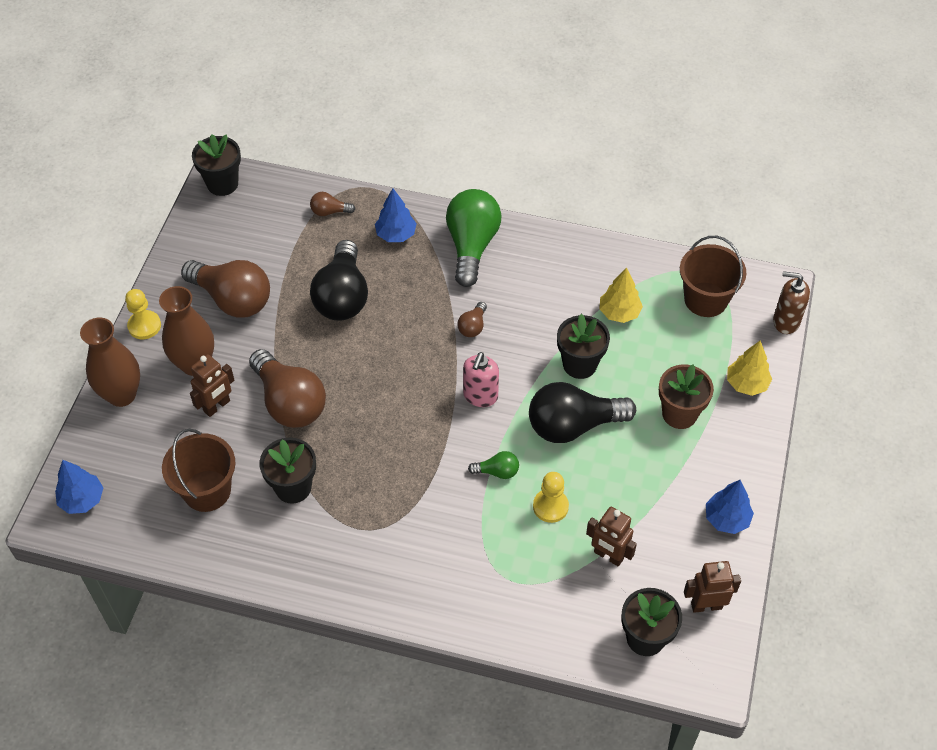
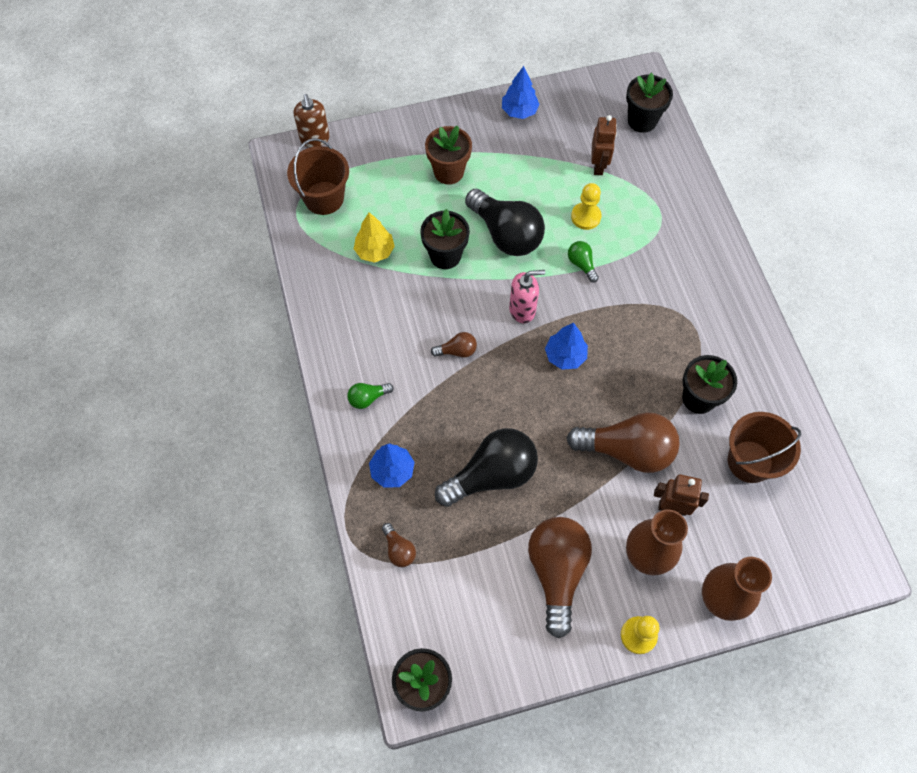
camera: 120 degrees left, 10 degrees up
(82, 500) = (832, 556): blue tree -> blue tree (565, 356)
(289, 402) = (627, 450): brown light bulb -> brown light bulb turned 75 degrees clockwise
(471, 246) = (368, 398): green light bulb -> green light bulb, size x0.45
(706, 605) = (593, 98): brown robot -> none
(746, 384) = (393, 142): yellow tree -> none

